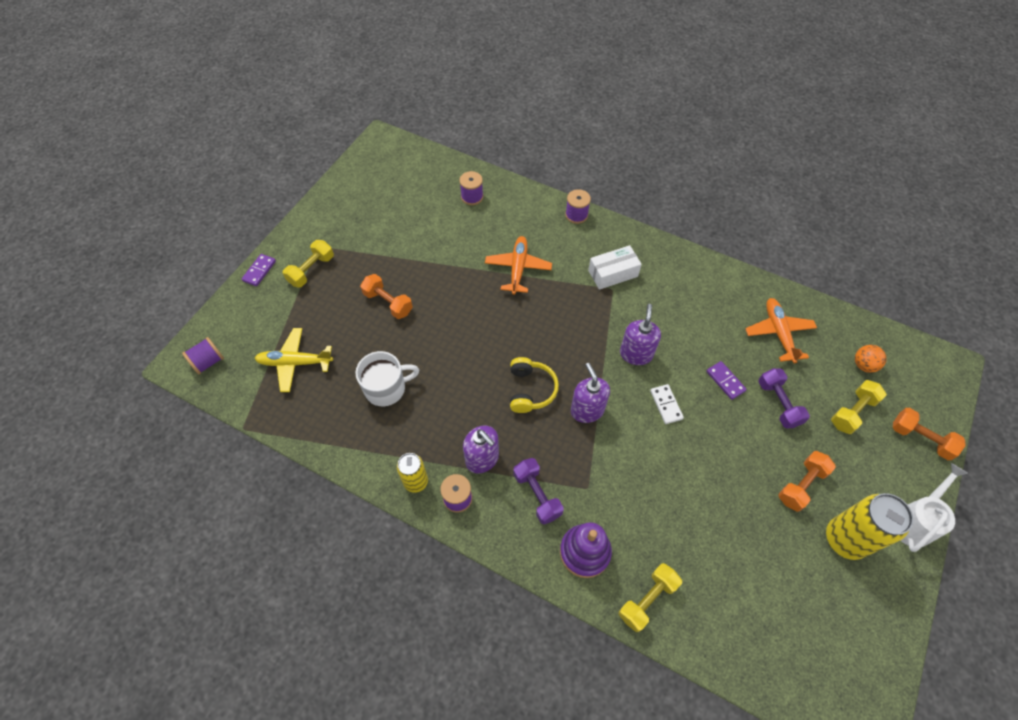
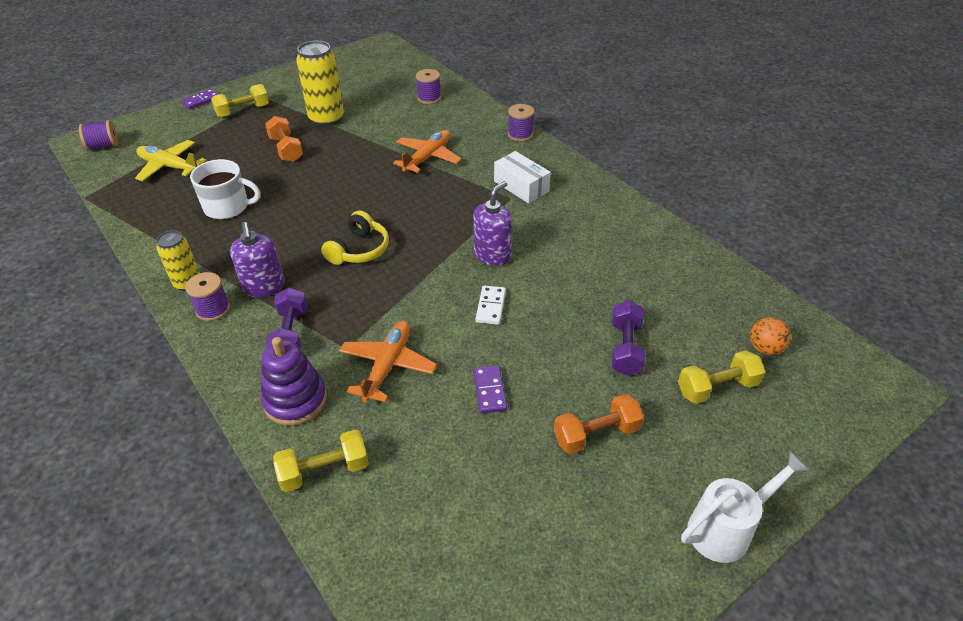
camera: 25 degrees right, 15 degrees down
(587, 410) = (402, 283): purple soap dispenser -> none
(613, 273) = (521, 186): white box -> white box turned 45 degrees clockwise
(725, 381) = (575, 308): purple domino -> purple domino (489, 391)
(778, 333) = (674, 286): orange plane -> orange plane (388, 365)
(844, 539) = (613, 510): yellow can -> yellow can (326, 119)
(920, 438) = (795, 446): orange dumbbell -> none

